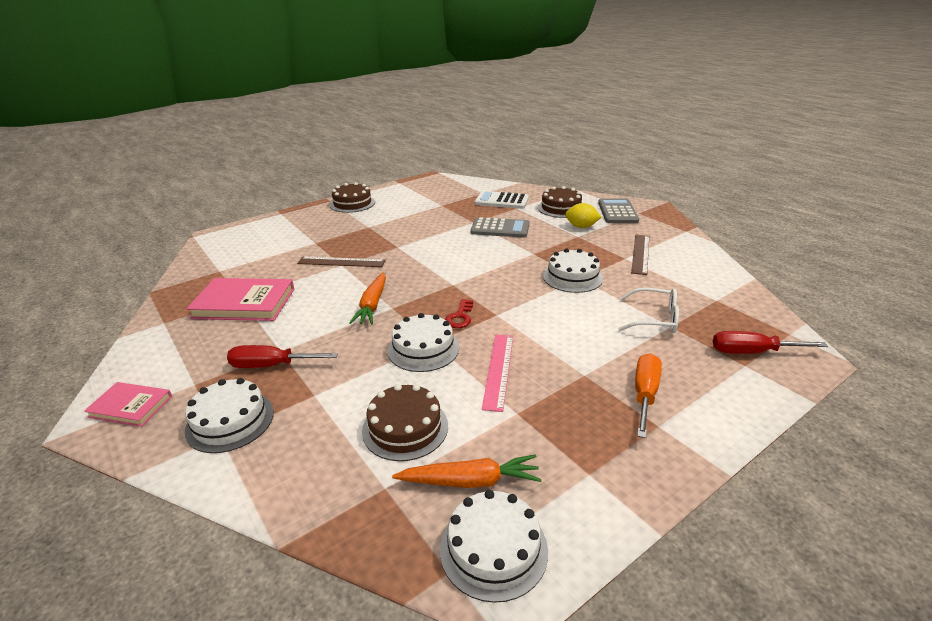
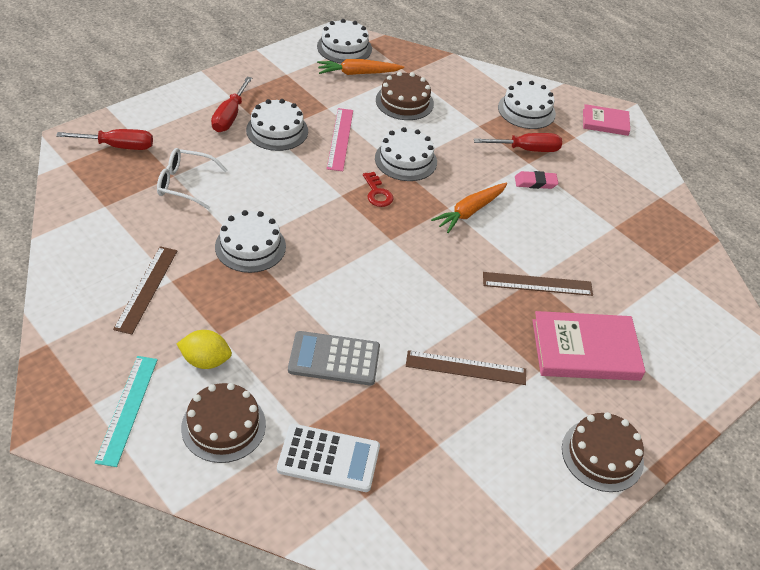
camera: 170 degrees right, 15 degrees up
(244, 303) = (603, 218): pink book -> pink book (585, 349)
(288, 331) = (535, 182): none -> pink eraser
(372, 305) = (470, 211): orange carrot -> orange carrot turned 135 degrees counterclockwise
(415, 227) = (466, 368): none -> brown ruler
(460, 317) = (377, 193): red key -> red key turned 150 degrees clockwise
(578, 377) = (277, 130): none -> white cake
(617, 212) = (127, 409): grey calculator -> turquoise ruler
(645, 394) = (230, 116): orange screwdriver -> red screwdriver

